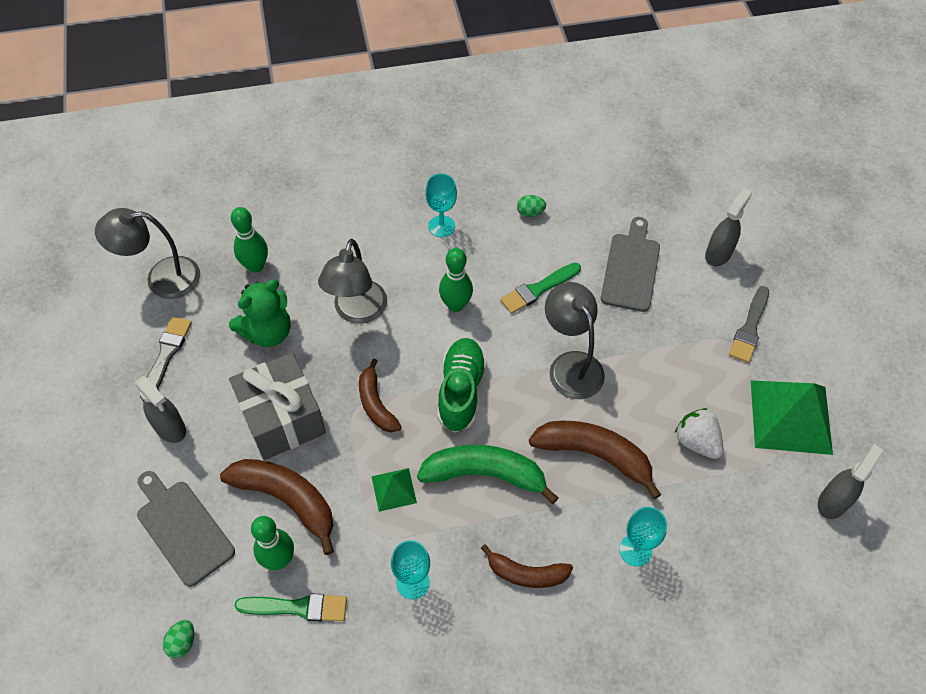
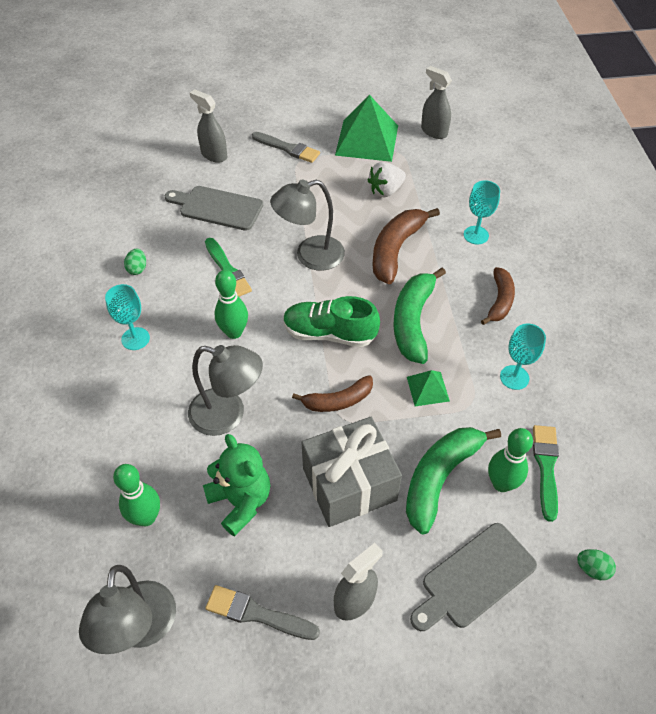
camera: 85 degrees left, 5 degrees down
(287, 499) = (440, 478): brown banana -> green banana

